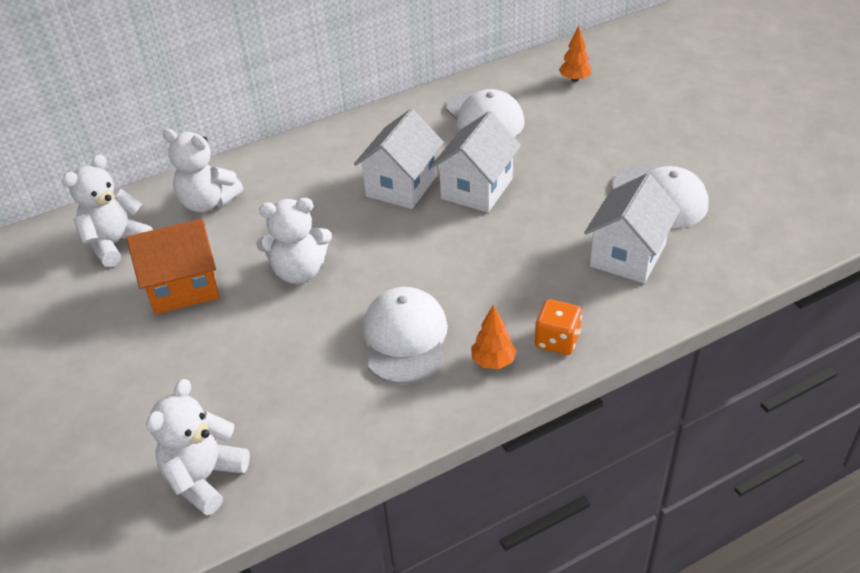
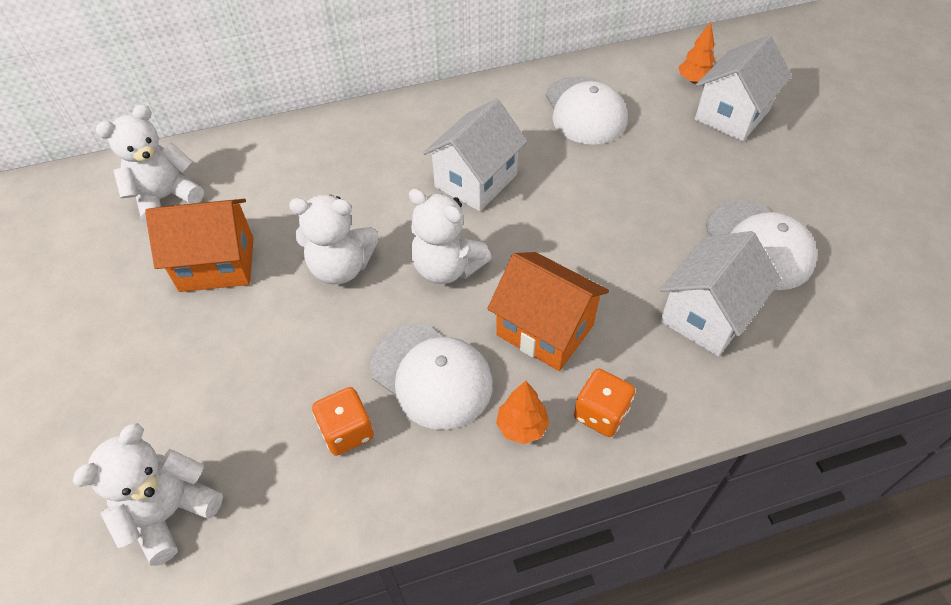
camera: 10 degrees right, 10 degrees up
(208, 202) = (270, 165): white teddy bear -> white teddy bear (447, 268)
(343, 392) = (347, 431): none -> orange dice
(405, 338) = (431, 375): white cap -> white cap turned 120 degrees clockwise
(476, 188) = (556, 198): white house -> white house (732, 115)
(493, 289) = (545, 330): none -> orange house

